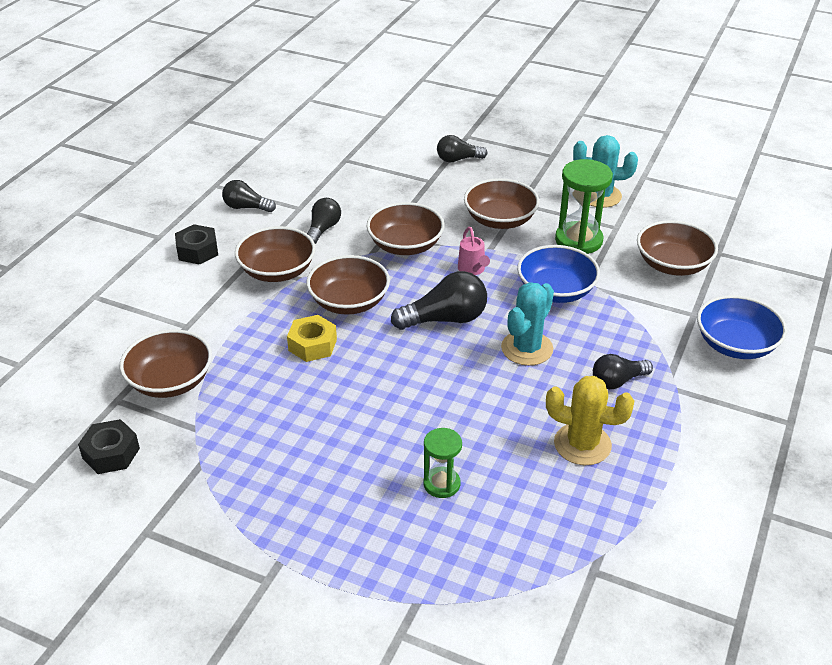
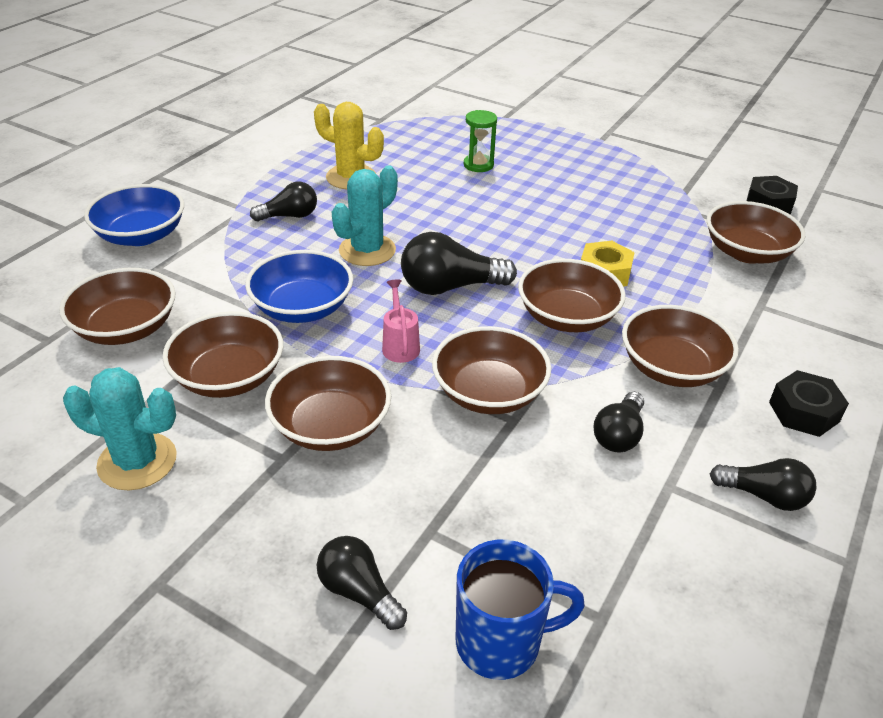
camera: 175 degrees left, 0 degrees up
(391, 150) = (501, 642): none -> blue mug
(458, 159) = (359, 592): black light bulb -> black light bulb turned 135 degrees counterclockwise
(578, 240) = (229, 377): green hourglass -> brown bowl

